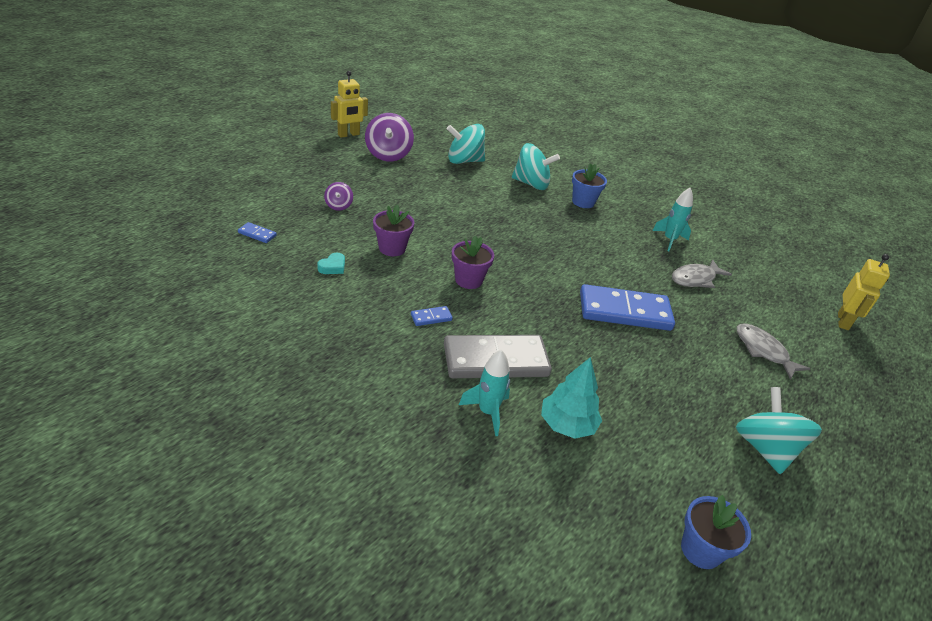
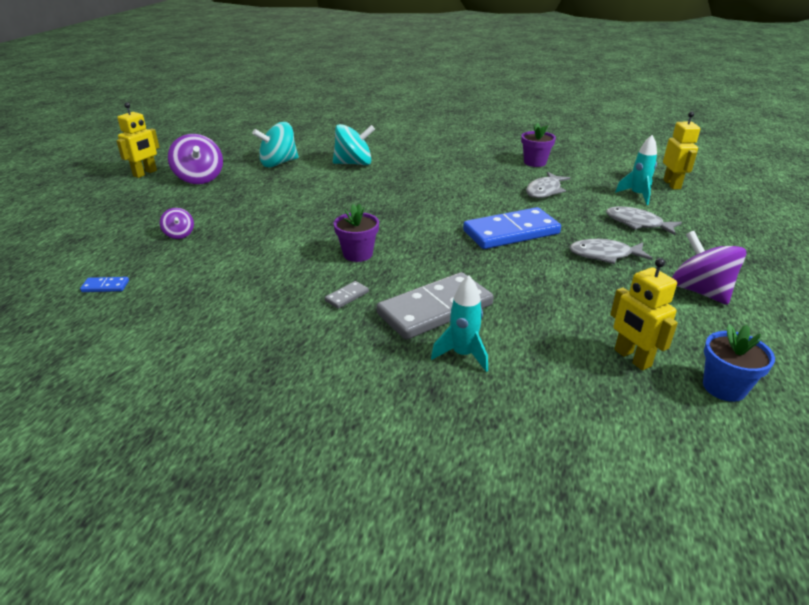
camera: 20 degrees left, 5 degrees down
(333, 267) = (213, 288): turquoise heart -> none
(392, 248) = (263, 252): purple flower pot -> purple flower pot (535, 162)
(431, 317) = (347, 296): blue domino -> grey domino
(567, 425) = (539, 336): turquoise tree -> none
(583, 202) = (409, 164): blue flower pot -> none
(636, 483) = (632, 358): none -> yellow robot
(669, 240) = (501, 170): turquoise rocket -> turquoise rocket (637, 195)
(698, 371) = (604, 255): none -> grey fish
(764, 448) = (700, 291): turquoise spinning top -> purple spinning top

